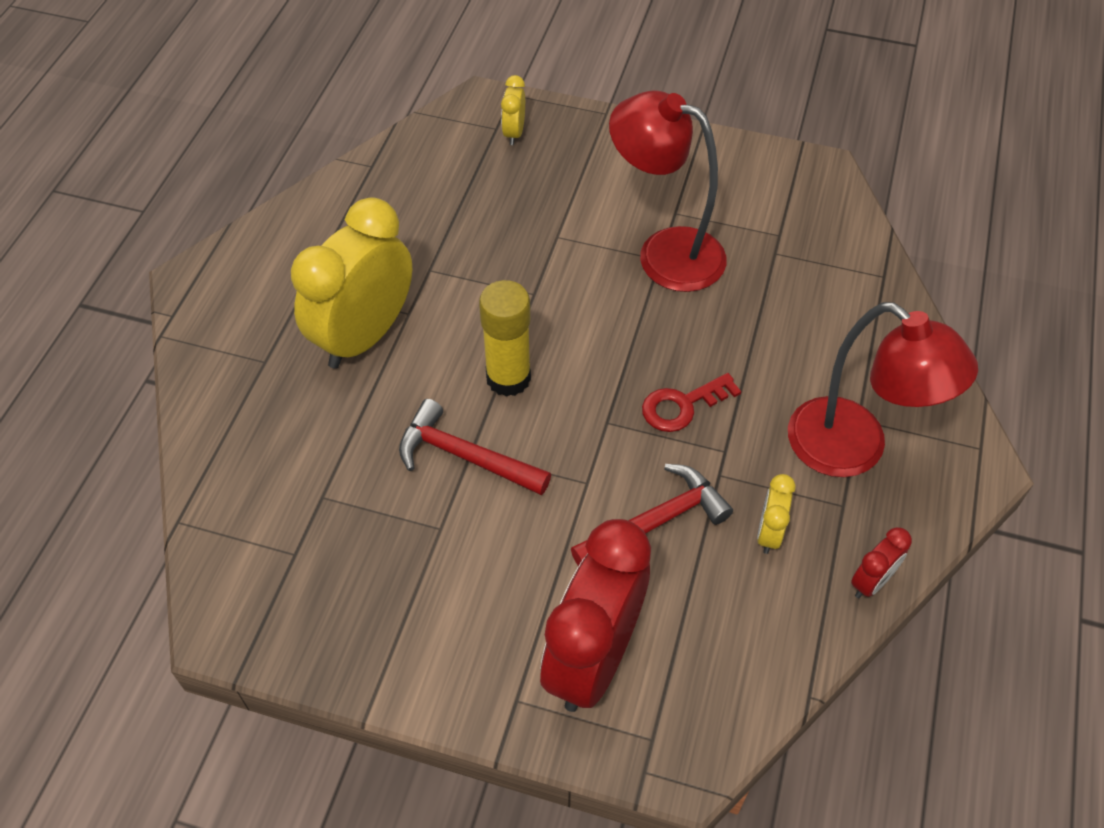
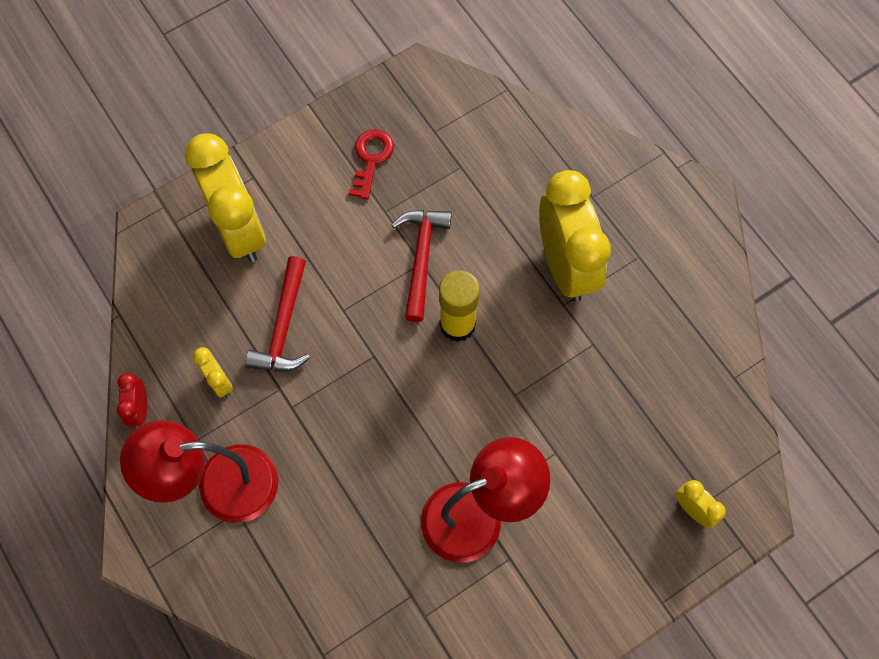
camera: 130 degrees right, 15 degrees up
(464, 456) = (421, 258): red hammer -> red hammer turned 60 degrees counterclockwise
(593, 658) = (239, 229): red clock -> yellow clock
(682, 405) = (345, 411): red key -> red key (371, 159)

